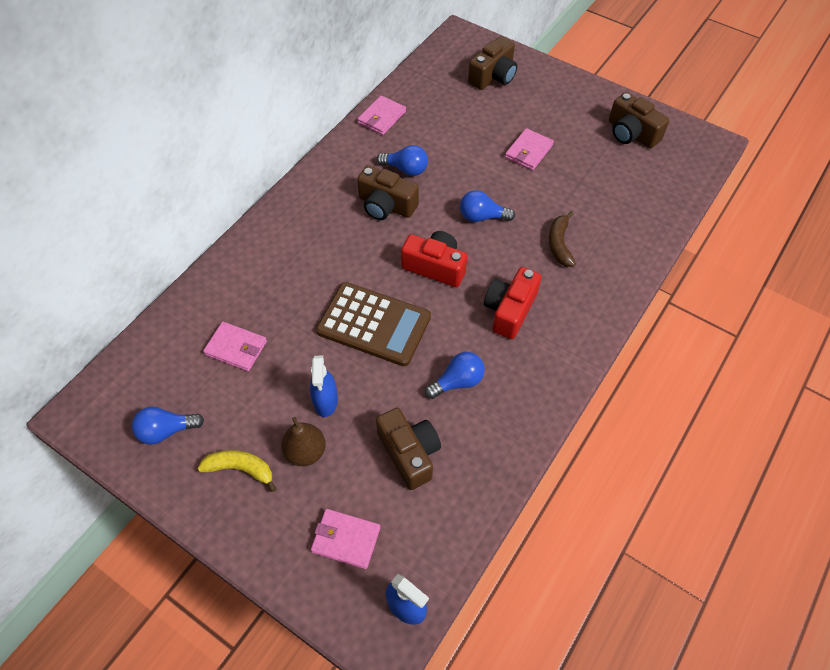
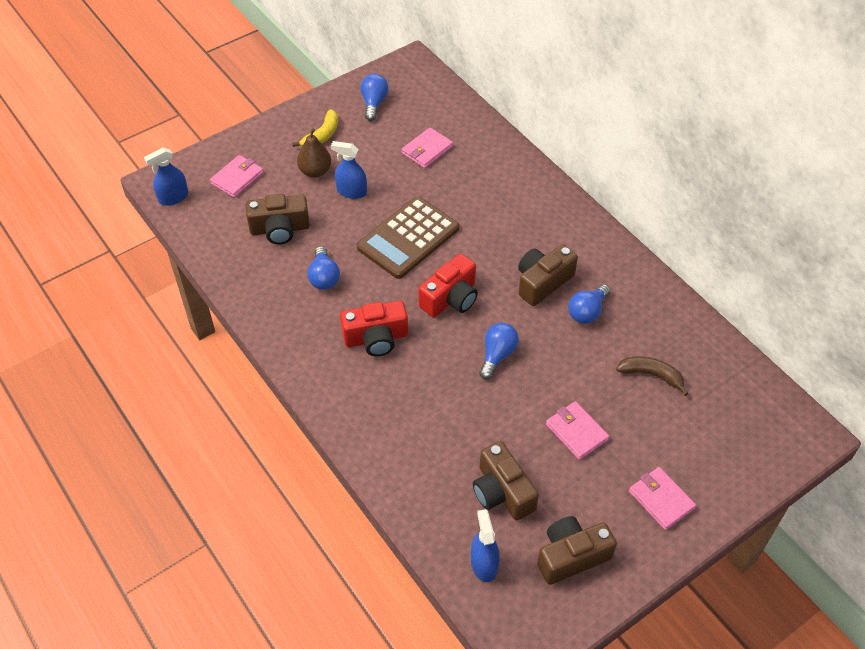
camera: 110 degrees right, 5 degrees down
(381, 117) = (674, 312): pink wallet -> pink wallet (661, 500)
(493, 76) = (719, 444): brown camera -> brown camera (502, 492)
(509, 310) = (376, 338): red camera -> red camera turned 120 degrees clockwise
(559, 244) = (434, 409): brown banana -> brown banana (651, 375)
(670, 177) = (484, 564): none -> blue spray bottle

